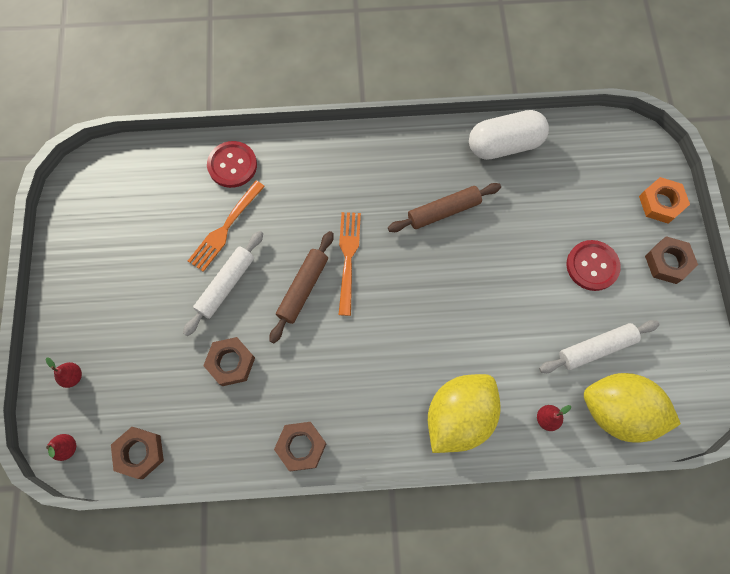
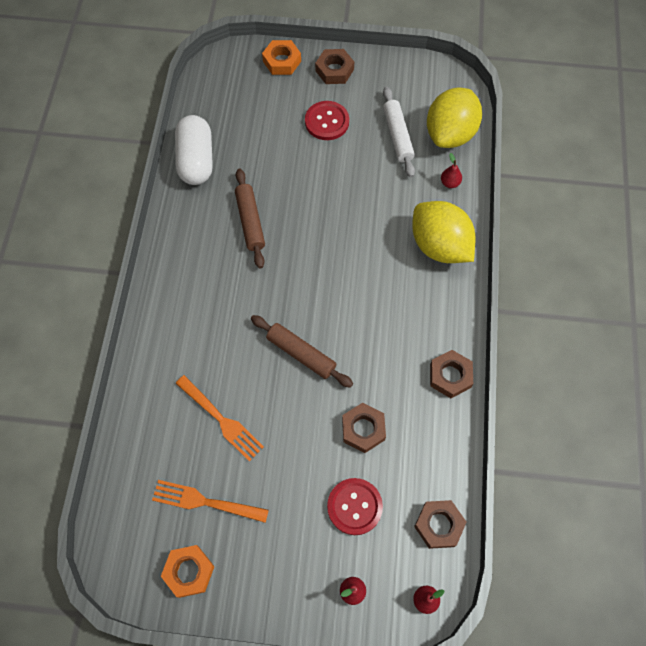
camera: 80 degrees left, 5 degrees down
(84, 231) = (189, 571): none -> orange nut
(226, 285) = (283, 425): white rolling pin -> none
(232, 165) = (151, 405): red button -> red button (354, 506)
(348, 259) = (279, 309): orange fork -> orange fork (206, 502)

